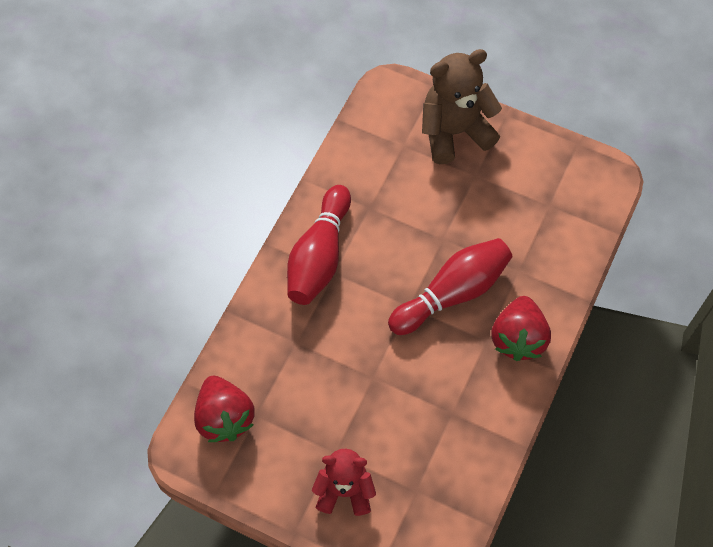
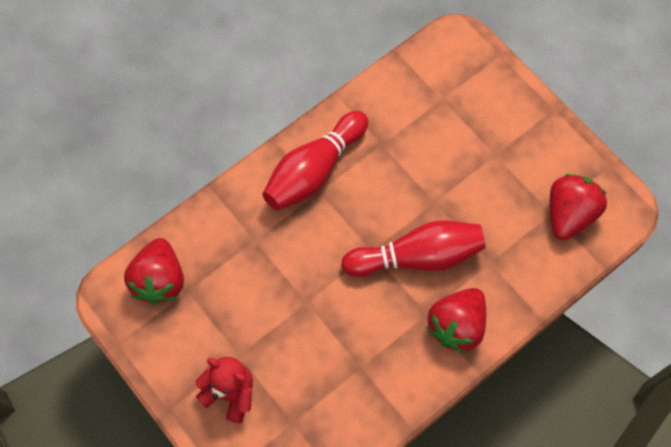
camera: 25 degrees right, 5 degrees up
(454, 132) = (496, 105): brown teddy bear -> none
(565, 200) = (569, 214): none -> red strawberry

